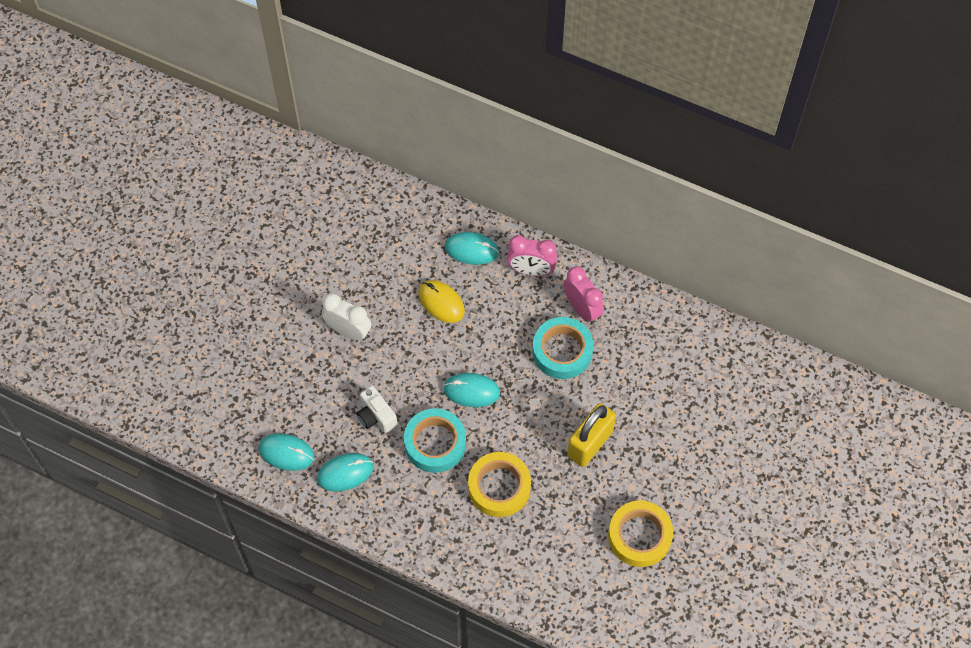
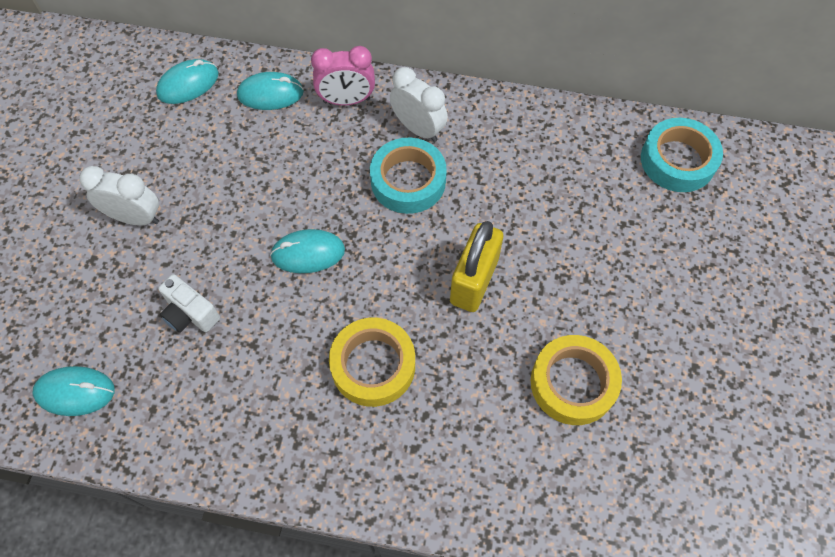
camera: 15 degrees left, 0 degrees up
(345, 473) = (161, 399): turquoise mouse -> turquoise mouse (188, 84)
(435, 443) = (275, 329): turquoise tape -> turquoise tape (677, 160)
(441, 302) = (247, 159): yellow mouse -> none
(582, 309) = (418, 129): pink clock -> white clock

